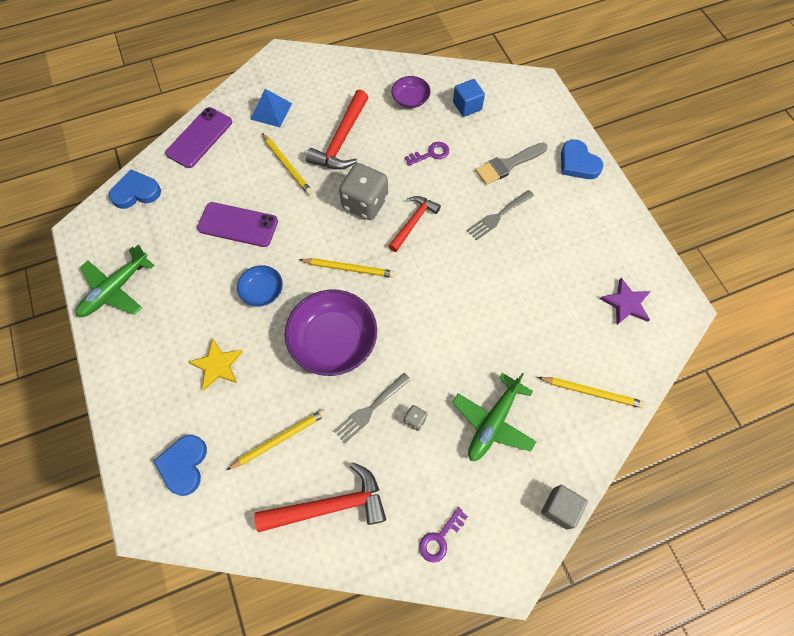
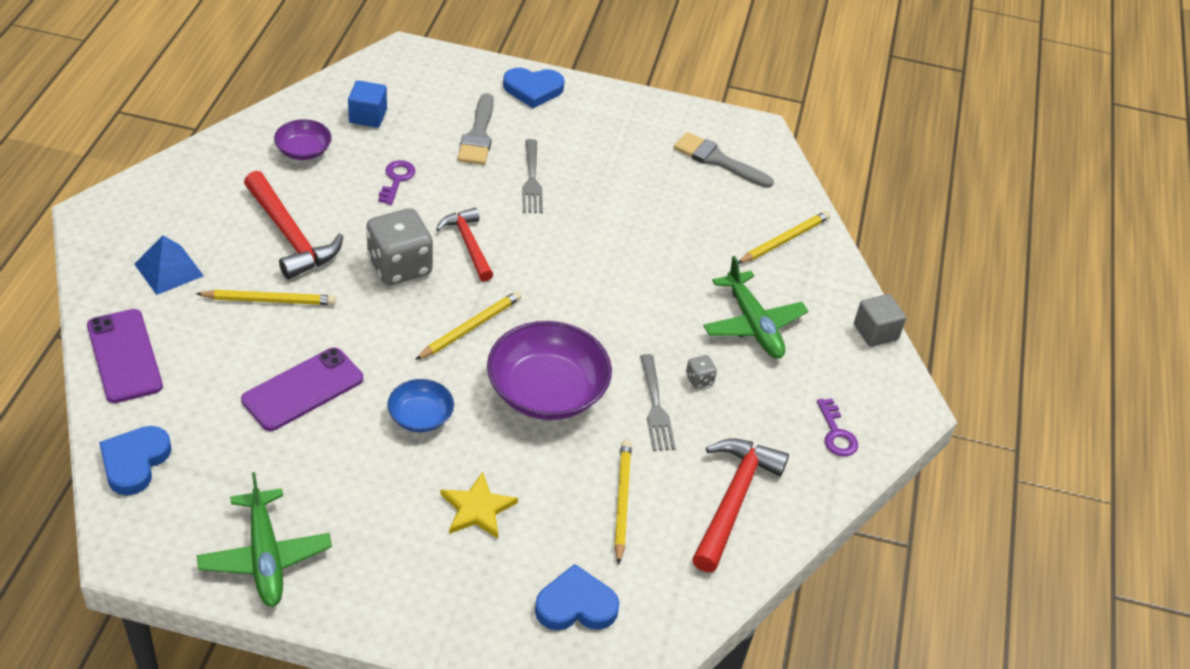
camera: 60 degrees left, 20 degrees down
(184, 465) = (576, 605): blue heart -> blue heart turned 135 degrees clockwise
(626, 303) = (718, 160): purple star -> grey brush

